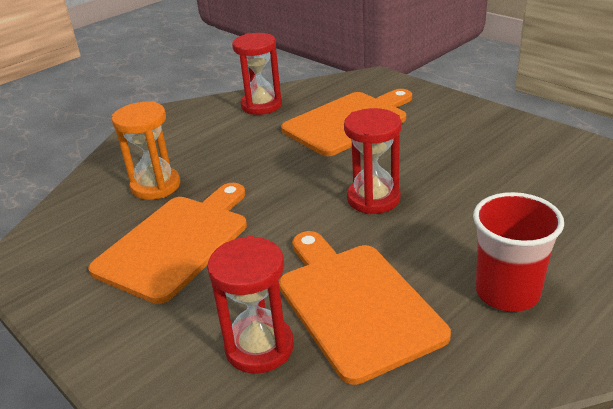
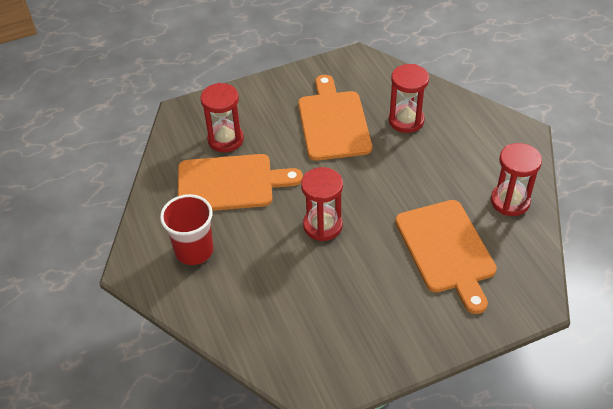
camera: 110 degrees right, 15 degrees up
(156, 186) = (406, 120): orange hourglass -> red hourglass
(176, 243) = (333, 122): orange cutting board -> orange cutting board turned 150 degrees counterclockwise

